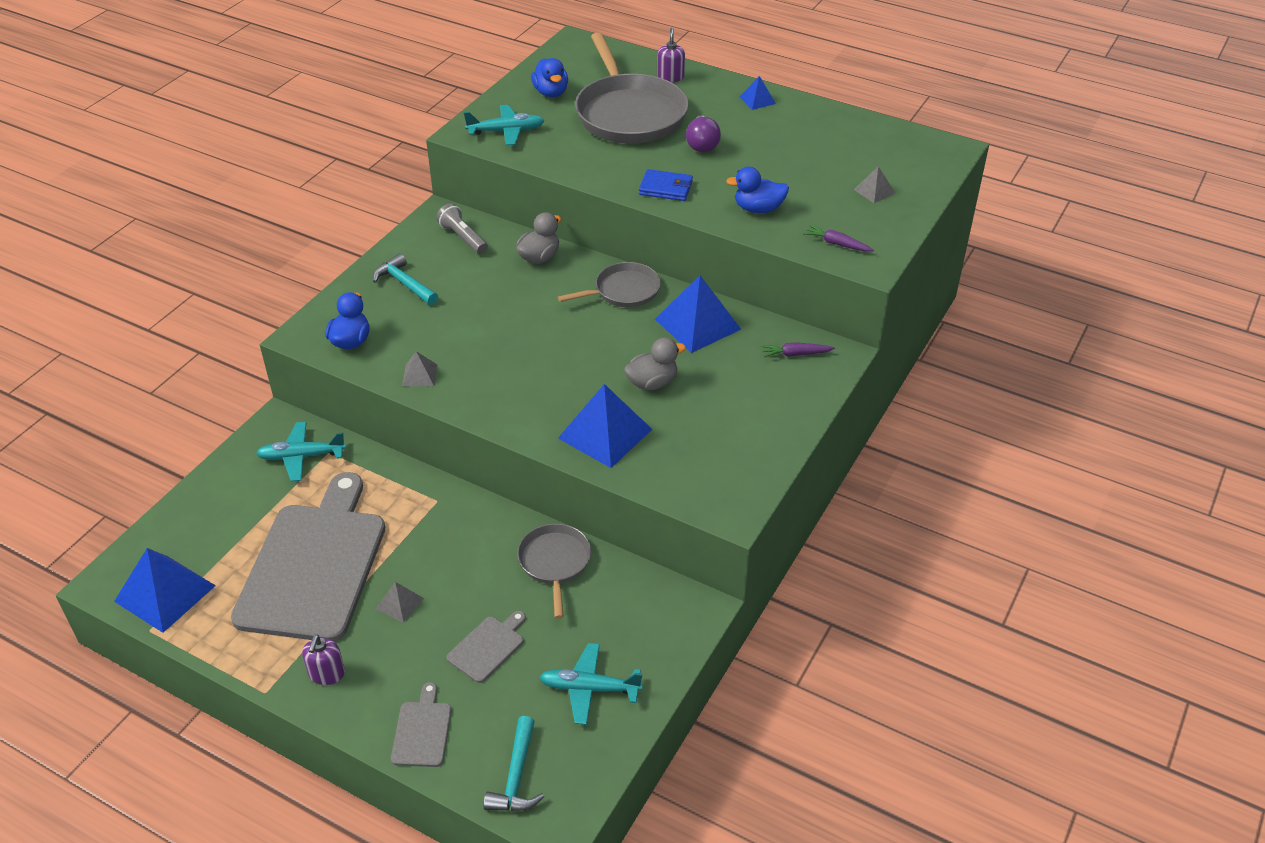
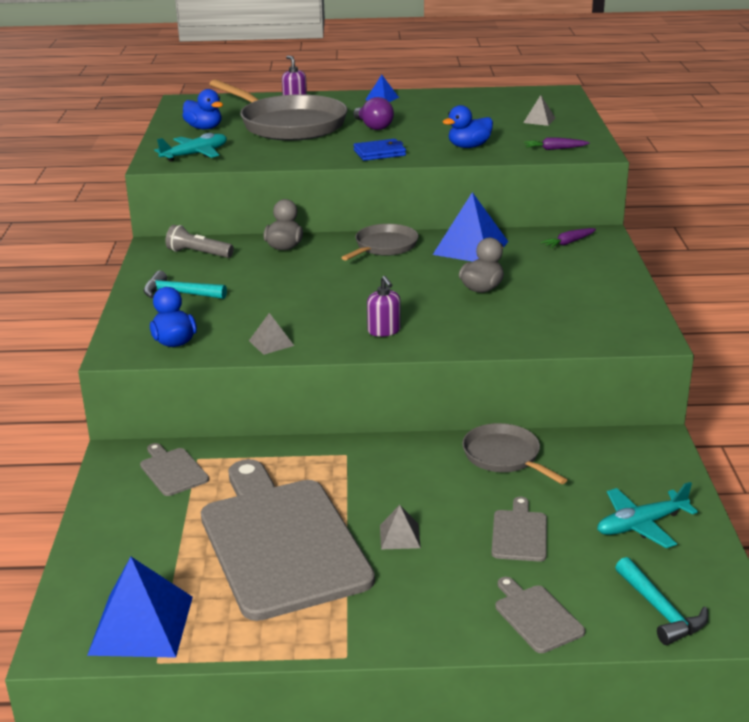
camera: 30 degrees left, 15 degrees down
(301, 456) = (172, 470): turquoise plane -> grey cutting board
(326, 674) = (392, 615): purple soap dispenser -> purple soap dispenser (384, 331)
(605, 433) = (486, 328): blue pyramid -> none

